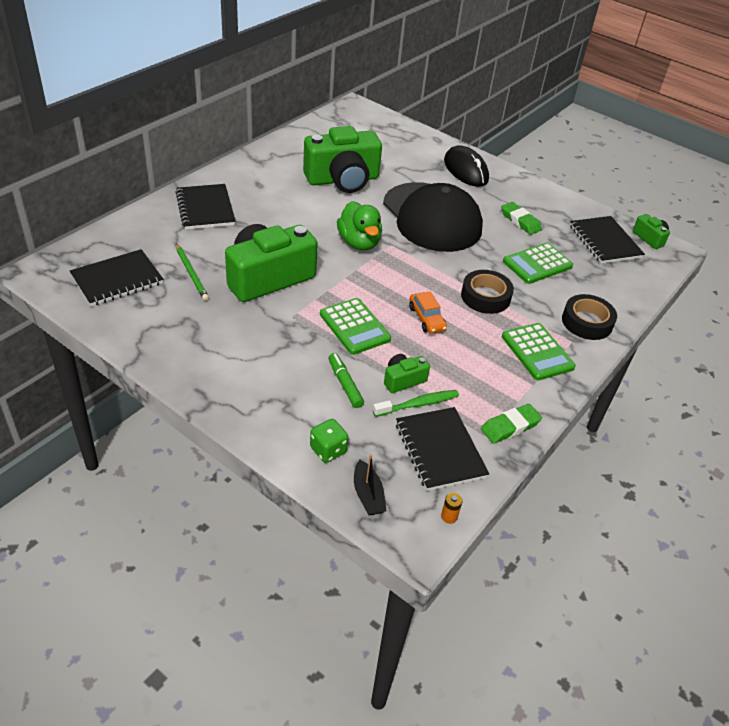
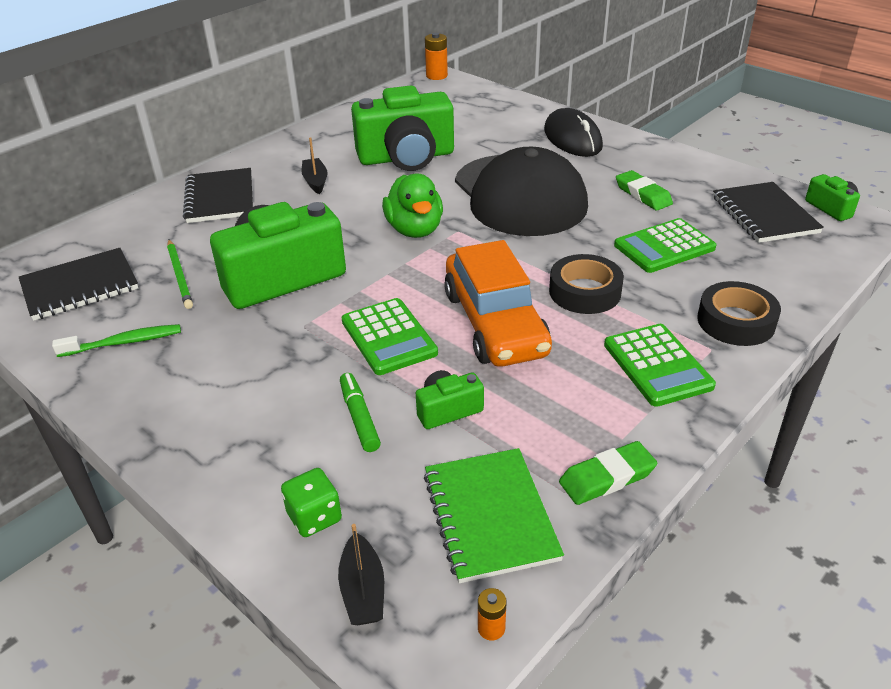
camera: 10 degrees right, 5 degrees down
(276, 197) = (315, 181): none -> black boat
(354, 105) = (436, 76): none -> orange battery
(418, 404) = (465, 445): green toothbrush -> green toothbrush (124, 342)
(426, 318) = (495, 323): orange car -> orange car, size x2.12
(440, 450) = (490, 516): black notebook -> green notebook

